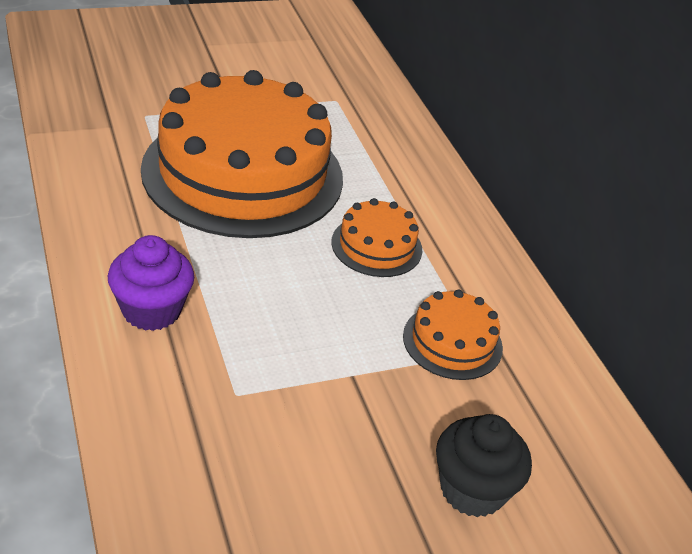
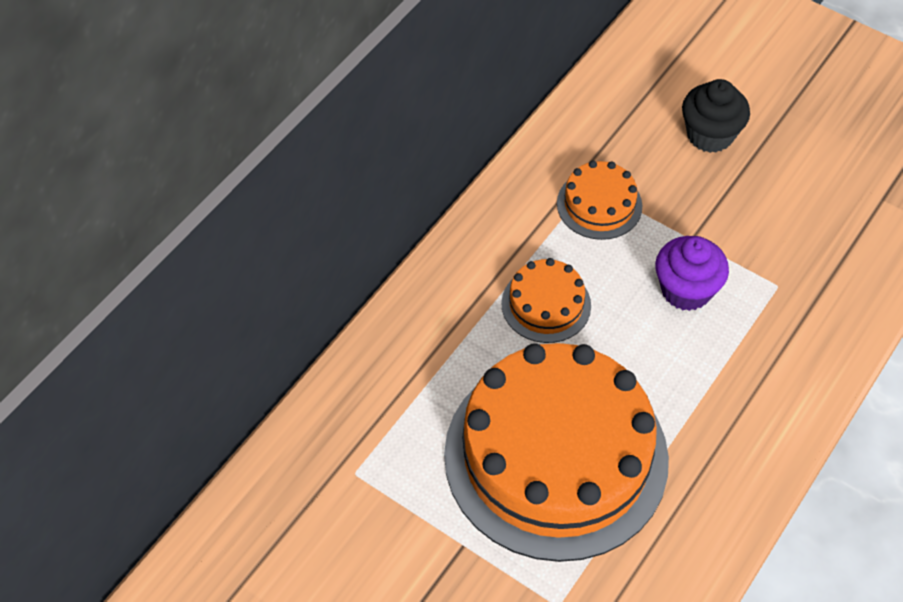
camera: 120 degrees left, 15 degrees up
(151, 310) = (770, 386): purple cupcake -> purple cupcake (686, 290)

